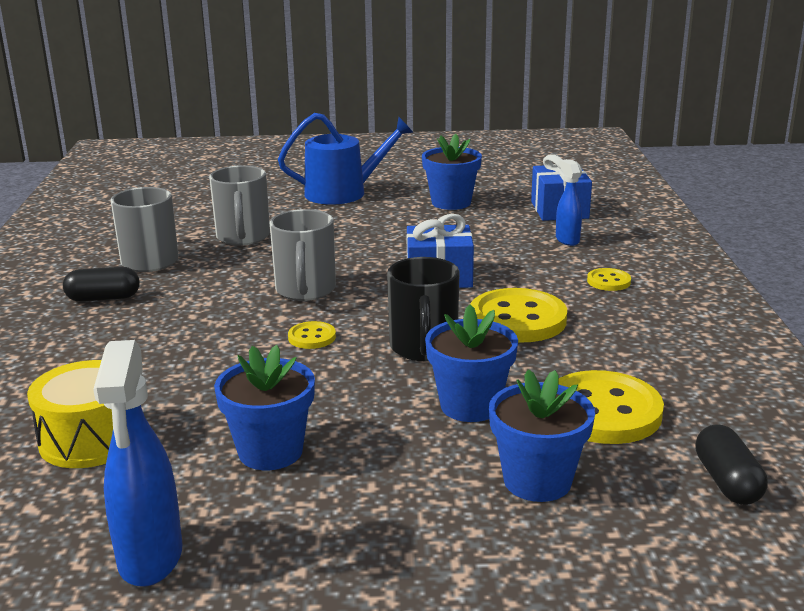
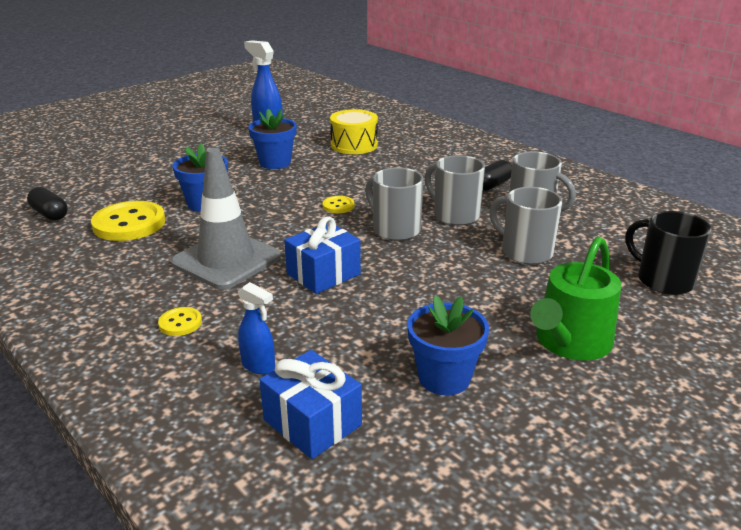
camera: 140 degrees right, 5 degrees up
(221, 283) = (454, 215): none -> grey mug
(343, 193) = (570, 342): blue watering can -> green watering can
(423, 348) = (265, 221): black mug -> black mug (662, 280)
(517, 319) = (226, 260): yellow button -> grey traffic cone
(537, 481) = (145, 188): blue flower pot -> none

